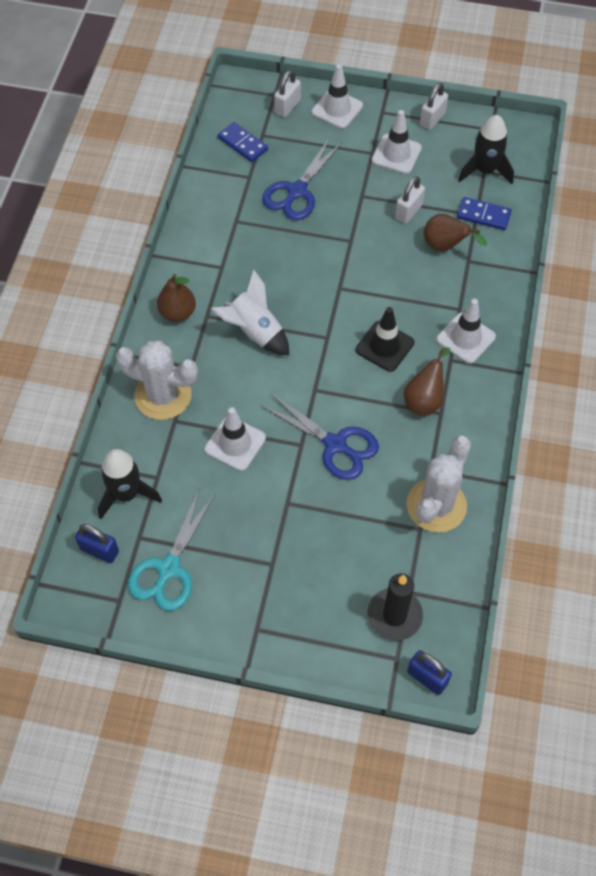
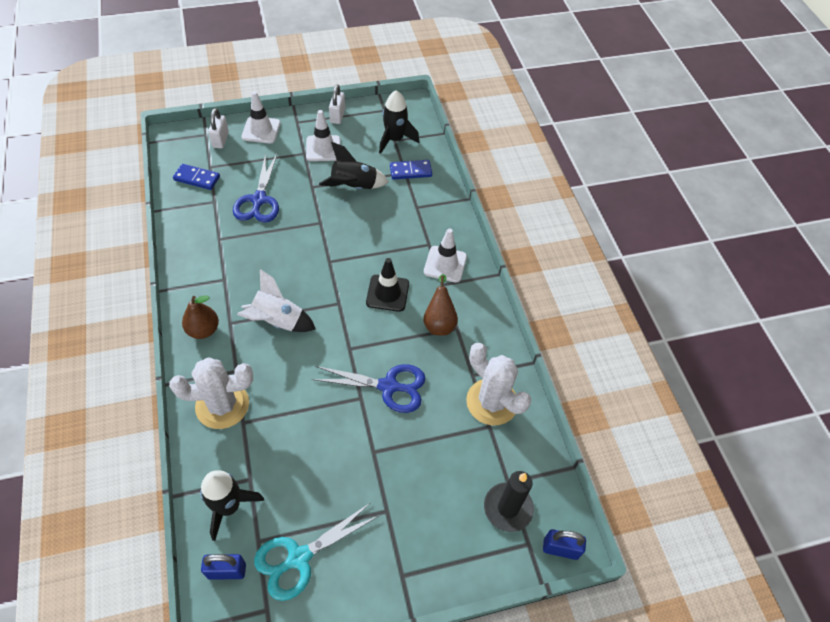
camera: 30 degrees left, 5 degrees down
(168, 568) = (299, 558): turquoise scissors -> turquoise scissors turned 60 degrees clockwise
(235, 443) = (305, 420): white traffic cone -> none
(408, 211) = (354, 186): white padlock -> black rocket
(436, 505) = (492, 402): white cactus -> white cactus turned 45 degrees counterclockwise
(445, 246) = (394, 202): brown pear -> none

